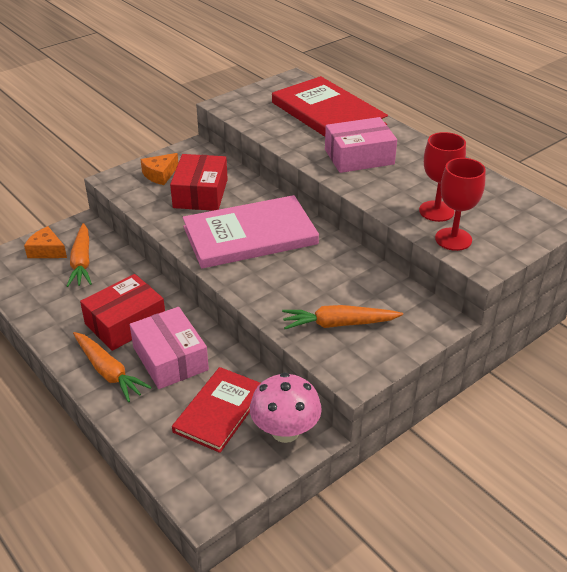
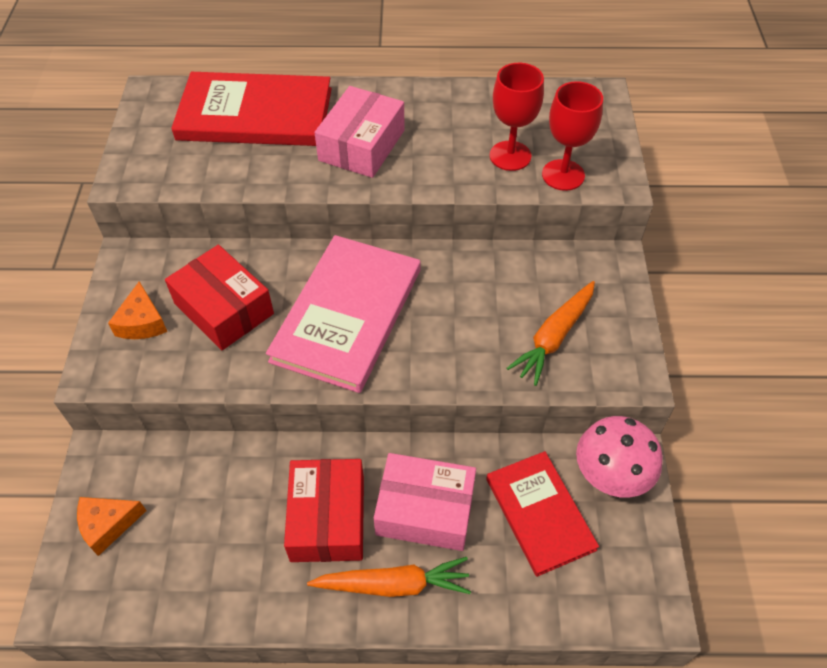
camera: 50 degrees left, 15 degrees up
(82, 262) = (172, 499): orange carrot -> none

